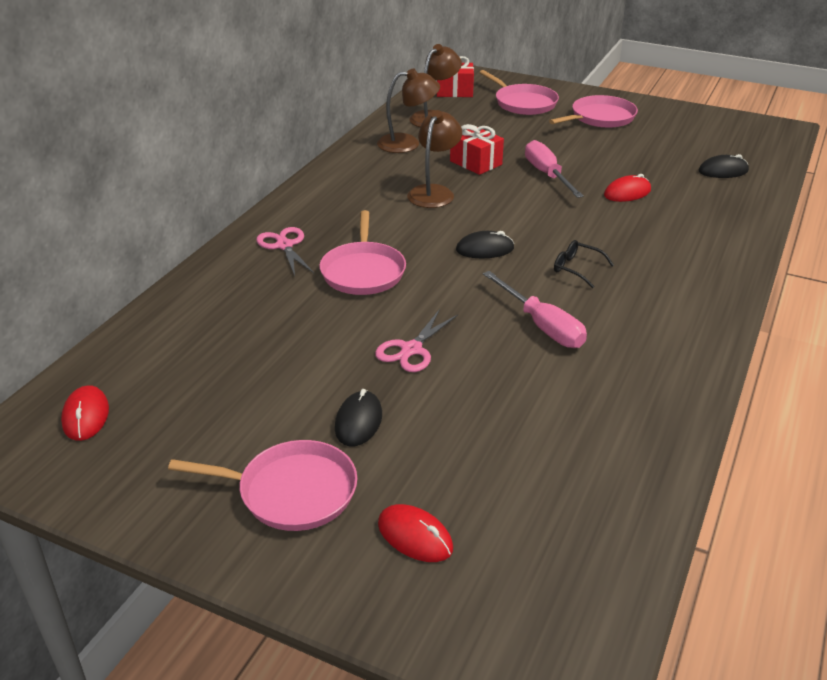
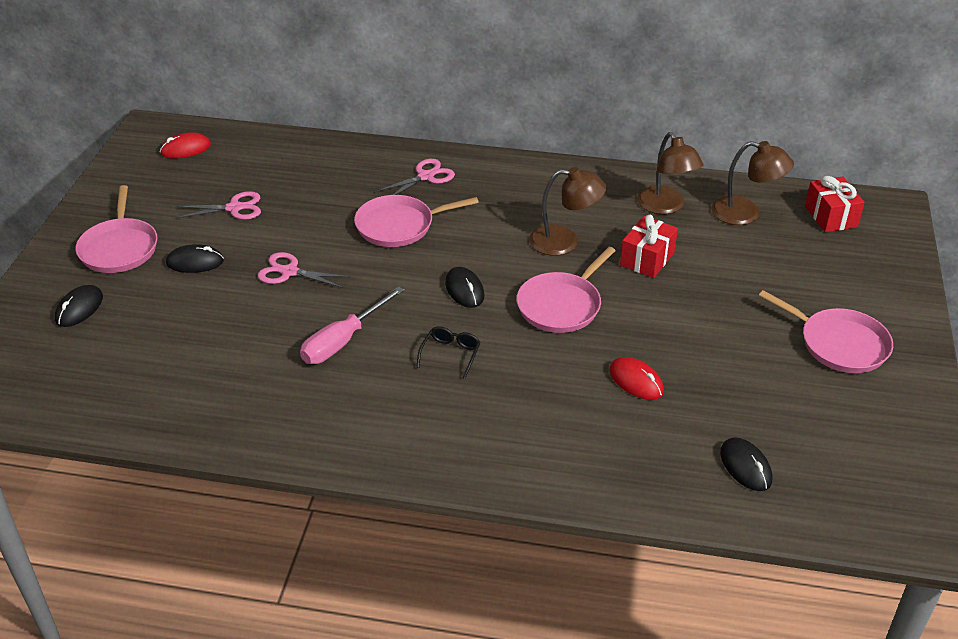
camera: 75 degrees right, 5 degrees up
(260, 381) = (234, 208): none -> pink scissors
(415, 536) = (79, 308): red mouse -> black mouse
(523, 103) = (837, 274): pink pan -> pink pan (561, 305)
(547, 175) = (647, 314): pink screwdriver -> none

